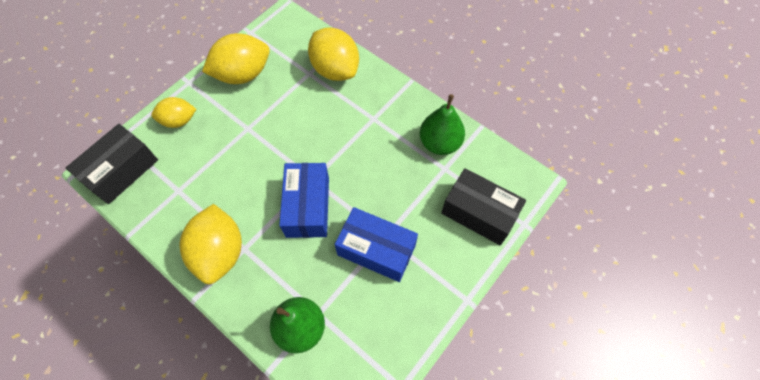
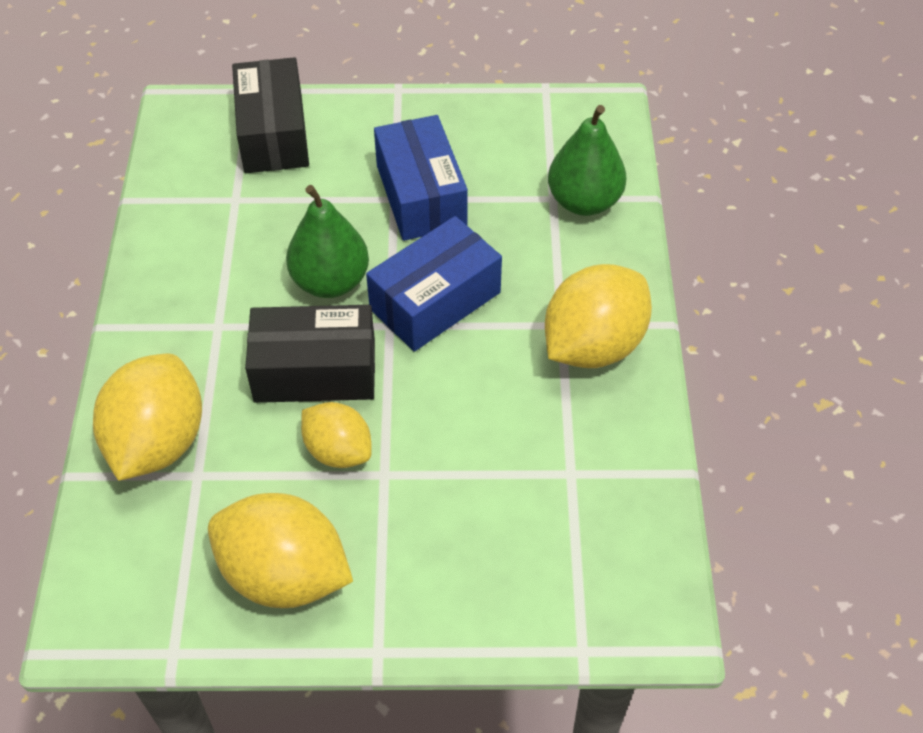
camera: 130 degrees left, 10 degrees down
(121, 171) = (625, 583): black box -> black box (315, 371)
(179, 121) = (464, 587): yellow lemon -> yellow lemon (338, 451)
(440, 143) = (196, 226): green pear -> green pear (330, 281)

